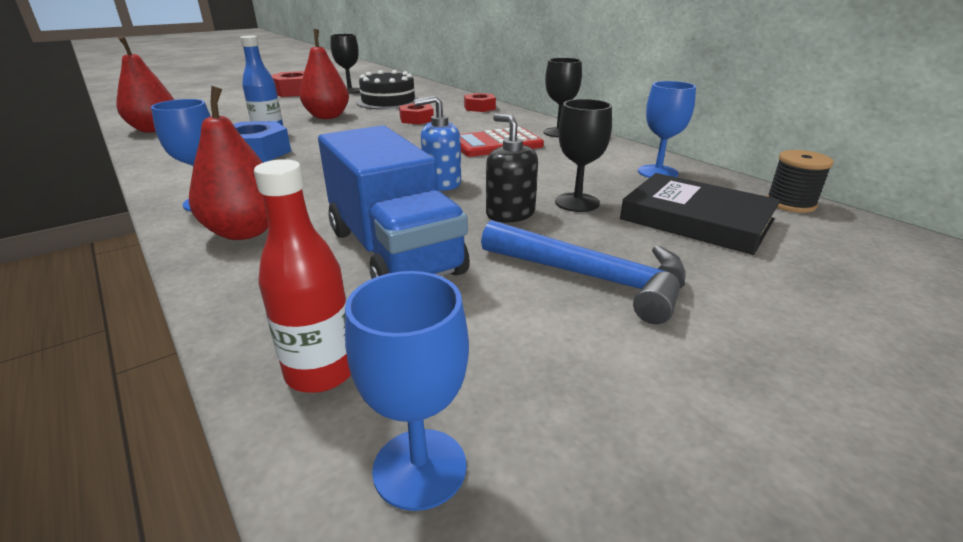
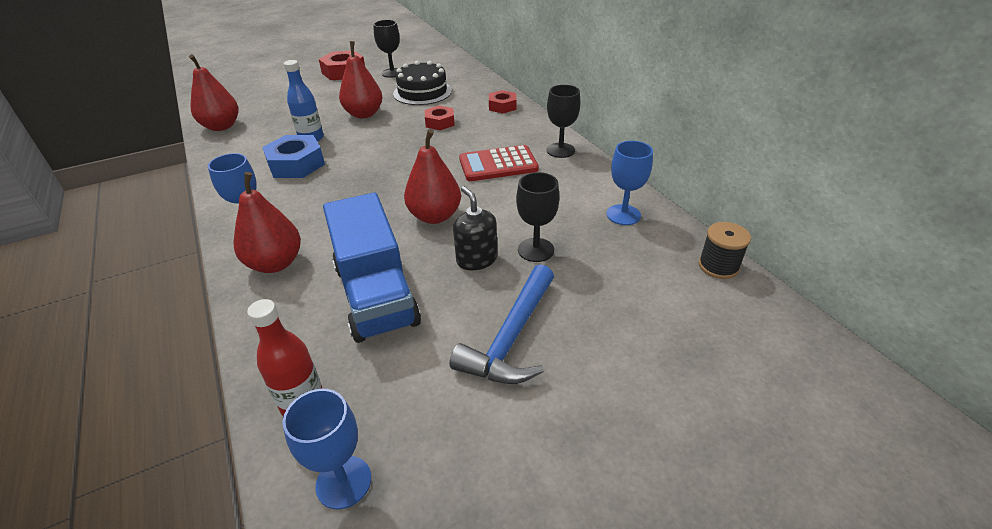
camera: 10 degrees right, 10 degrees up
(442, 183) = (435, 216): blue soap dispenser -> red pear
(593, 278) = (511, 338): blue hammer -> blue hammer turned 75 degrees clockwise
(696, 219) = (625, 279): black book -> none

